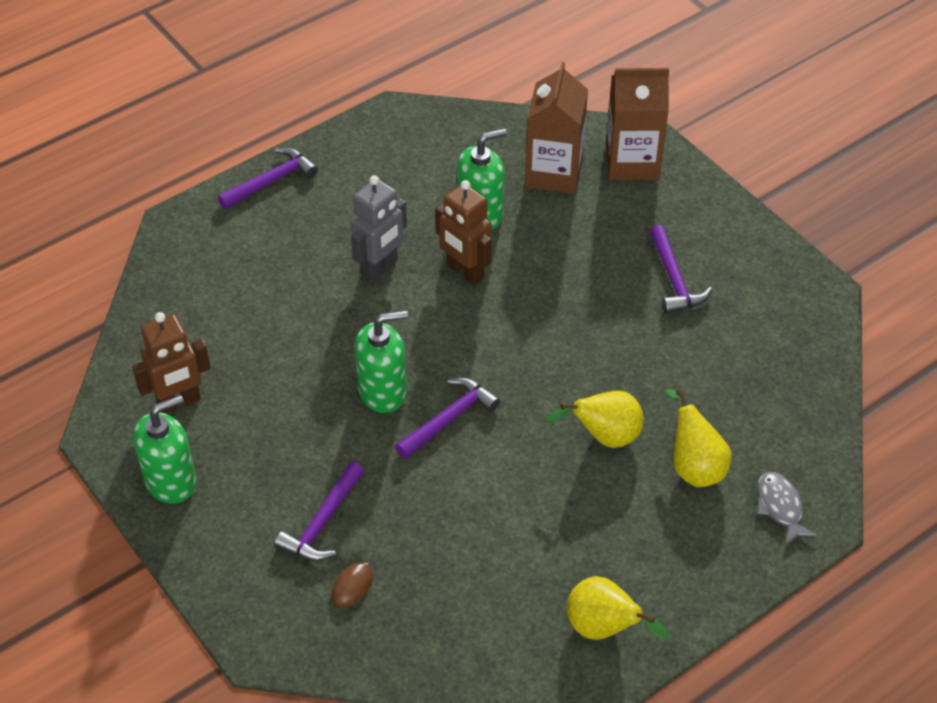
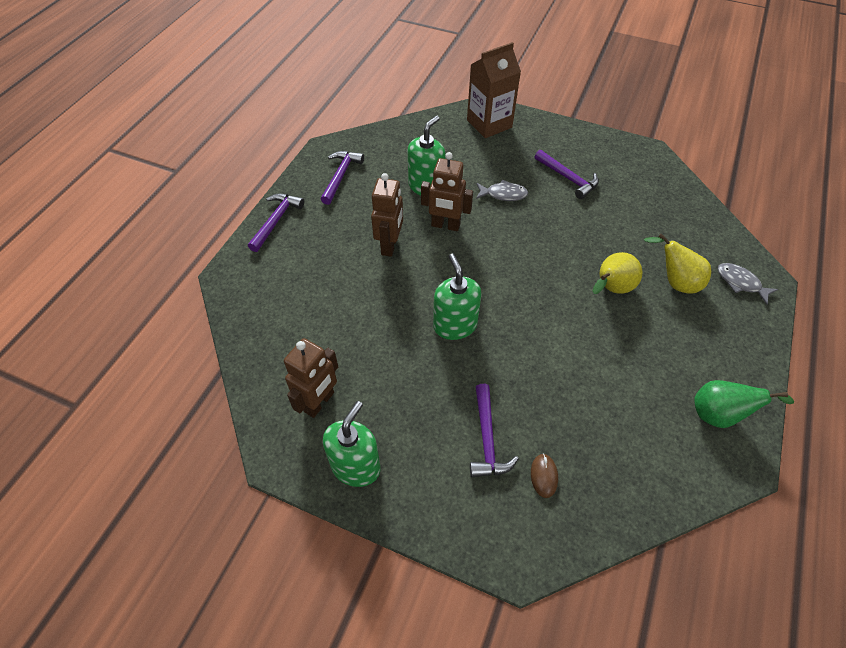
camera: 30 degrees left, 5 degrees up
(380, 267) = (390, 245): grey robot -> brown robot
(383, 391) = (455, 325): green soap dispenser -> green soap dispenser turned 60 degrees counterclockwise
(449, 419) = (511, 323): purple hammer -> purple hammer (341, 176)
(554, 173) = (450, 146): brown carton -> none
(570, 264) = (503, 194): none -> grey fish
(604, 628) = (719, 414): yellow pear -> green pear

